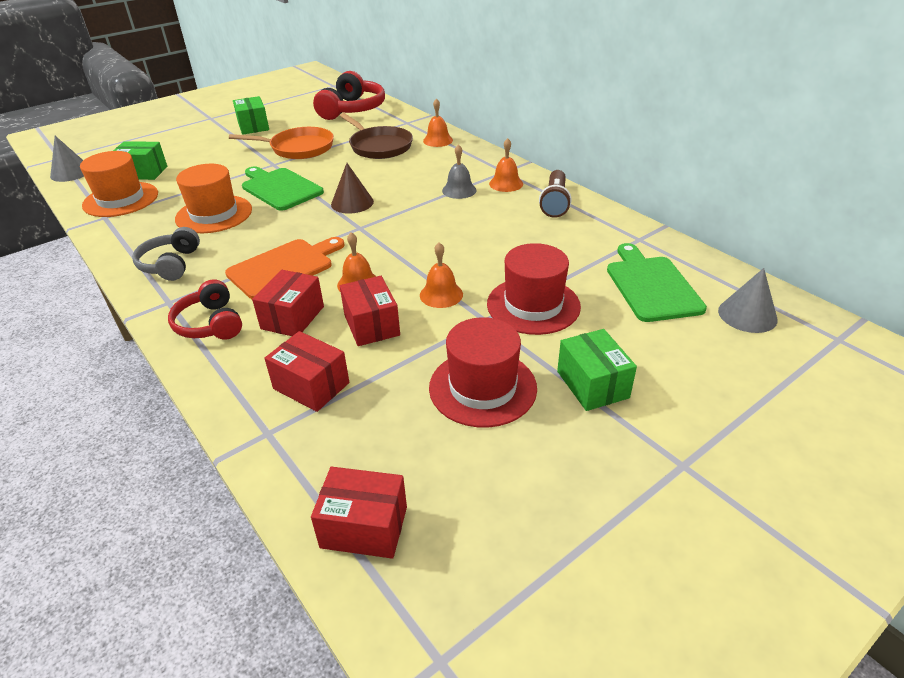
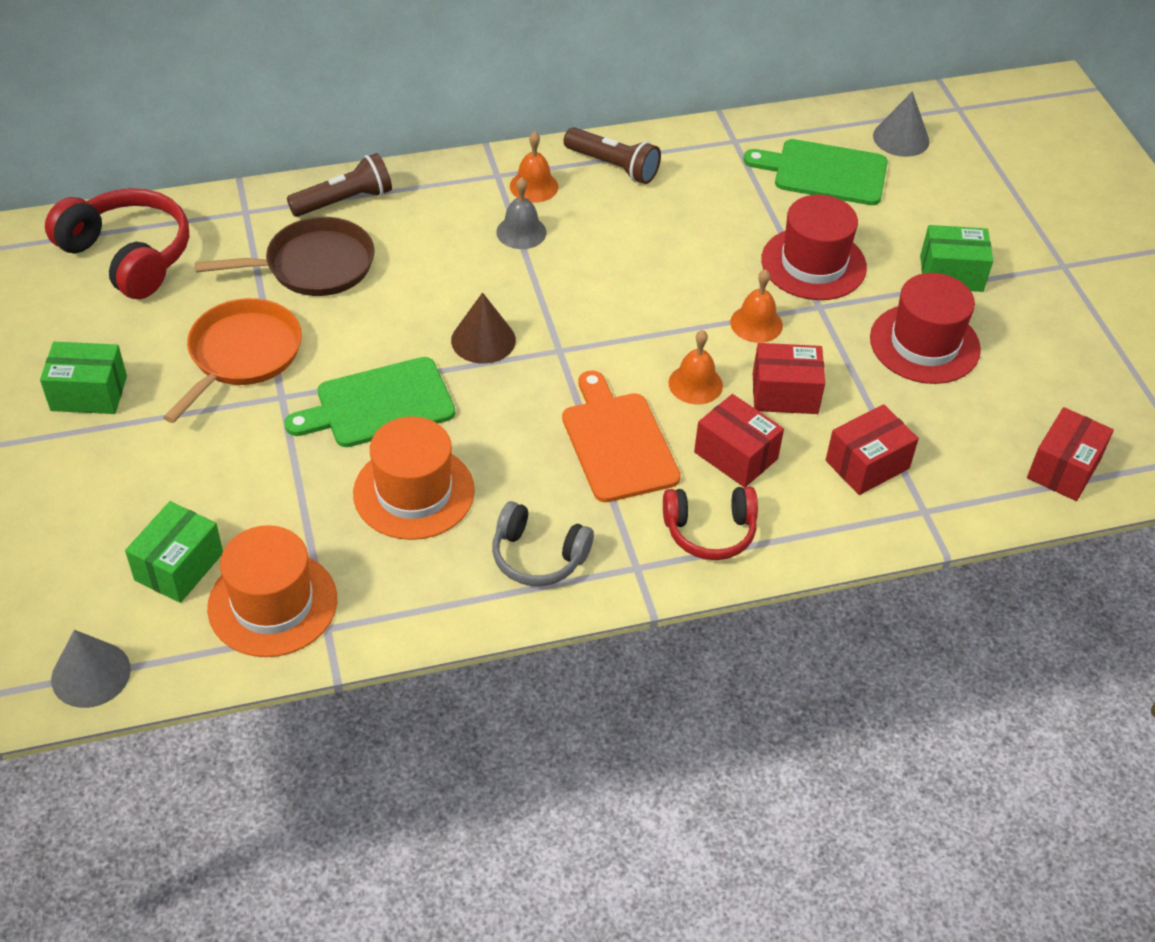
camera: 70 degrees left, 10 degrees up
(438, 140) = (345, 201): orange bell -> brown flashlight

